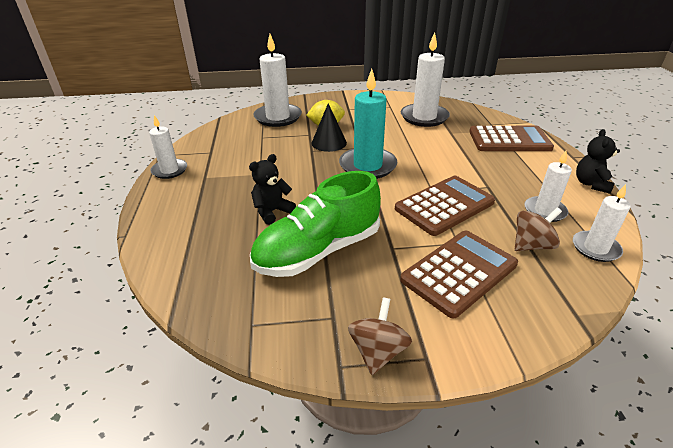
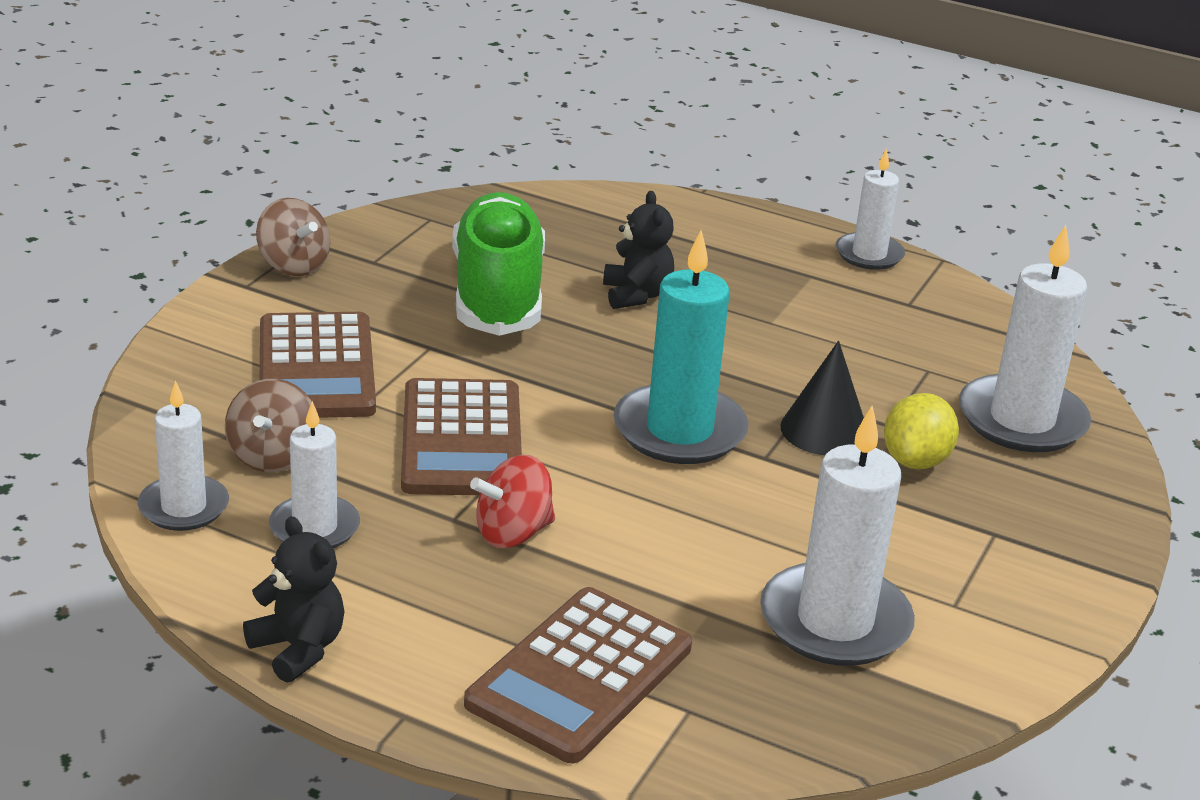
camera: 120 degrees right, 5 degrees down
(474, 173) = (513, 533): none -> red spinning top

